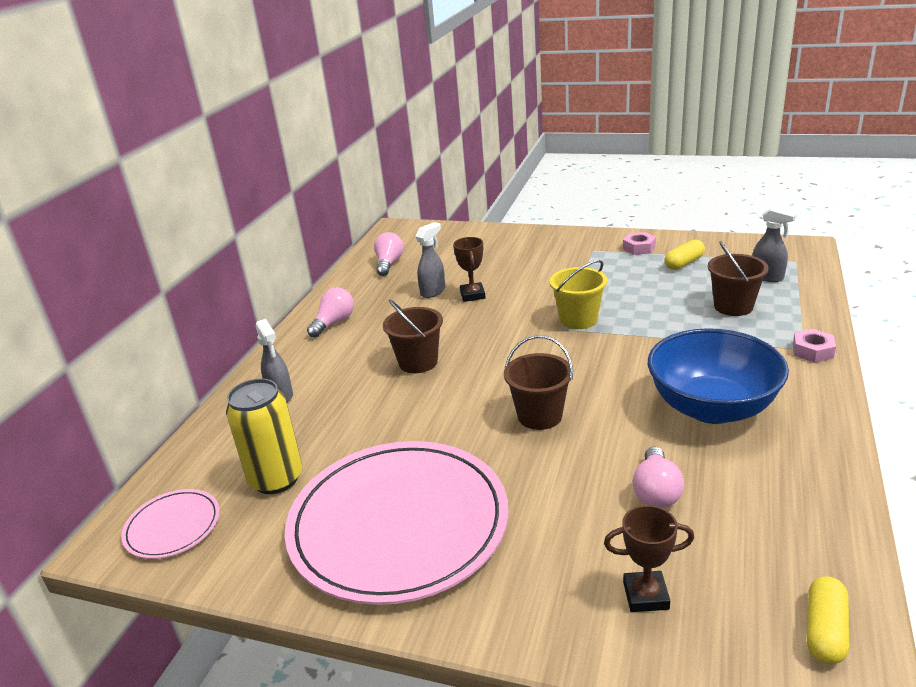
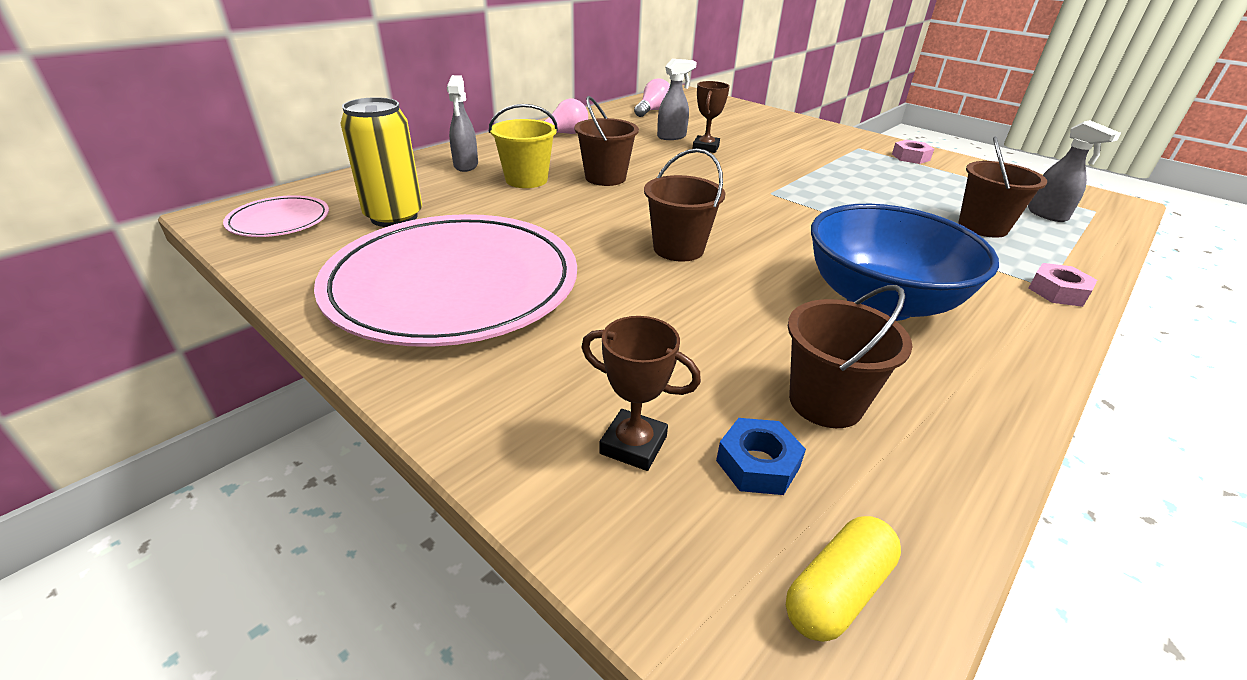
camera: 20 degrees right, 5 degrees up
(578, 319) = (793, 191): yellow bucket -> yellow bucket (526, 180)
(656, 491) = (742, 352): pink light bulb -> none
(684, 263) = (952, 180): yellow capsule -> none
(728, 572) = (758, 464): none -> blue nut
(734, 507) = (825, 402): none -> brown bucket

